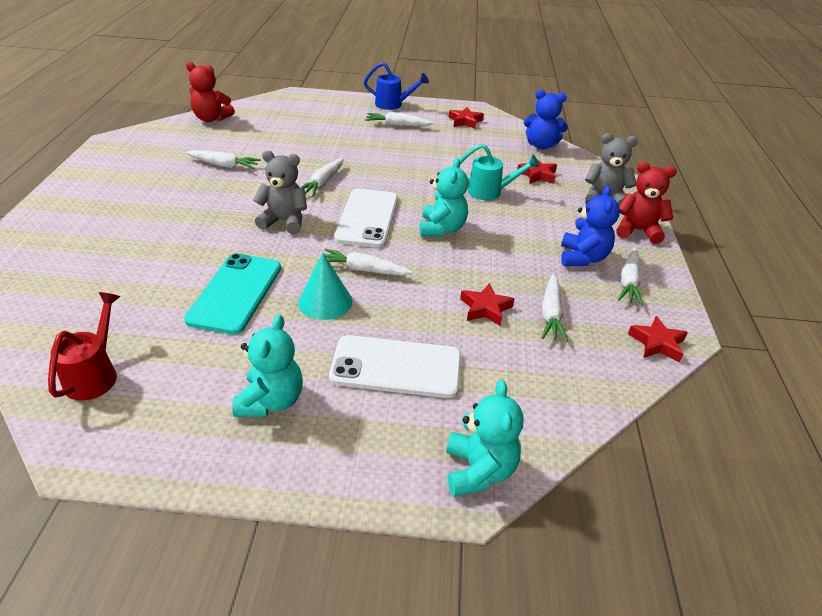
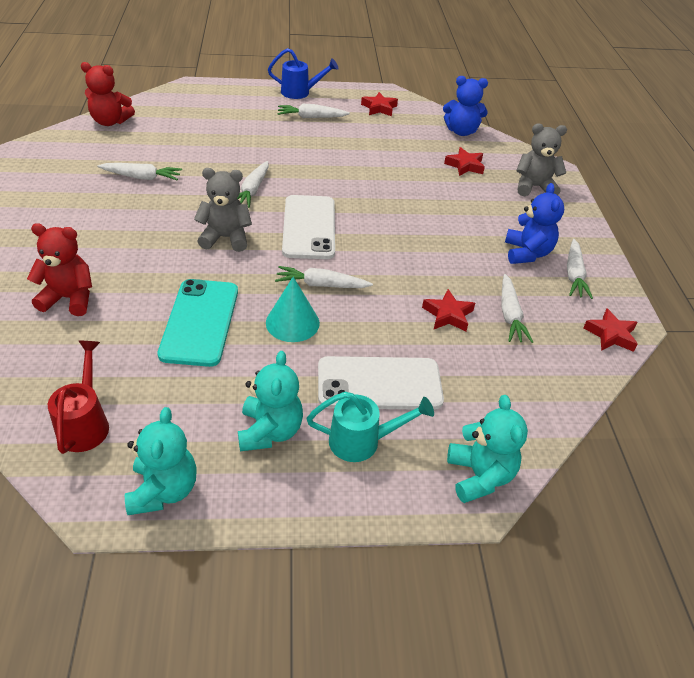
camera: 10 degrees left, 5 degrees up
(442, 229) = (386, 233): turquoise teddy bear -> turquoise teddy bear (163, 490)
(490, 192) = (423, 188): turquoise watering can -> turquoise watering can (362, 441)
(637, 231) = (571, 220): red teddy bear -> red teddy bear (69, 298)

